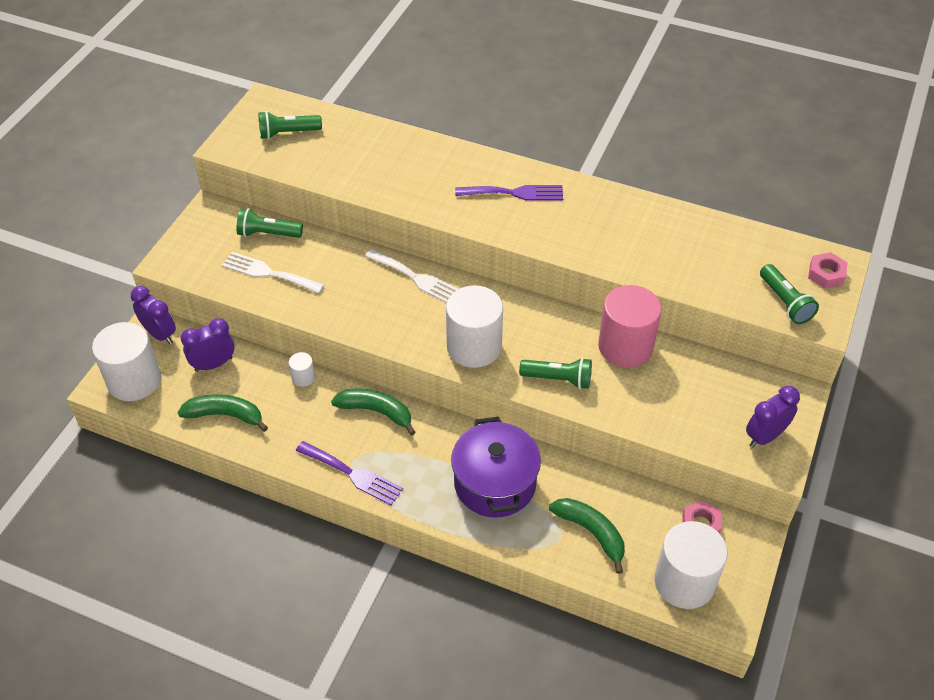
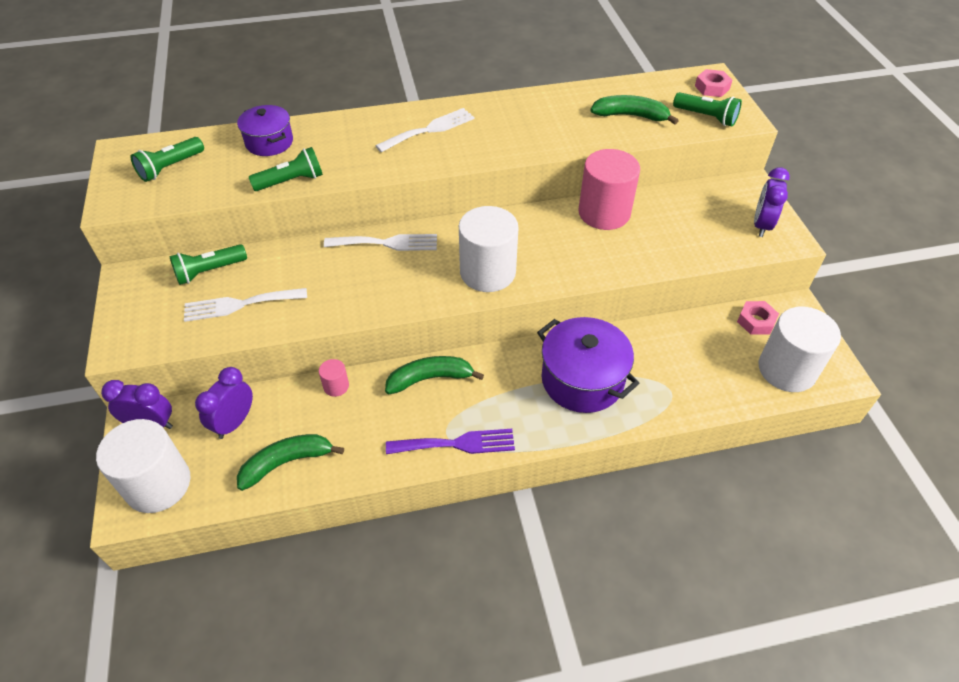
camera: 35 degrees left, 0 degrees up
(303, 377) = (336, 386): white cylinder -> pink cylinder
(377, 144) = (269, 142): none -> purple pot
(514, 193) = (429, 129): purple fork -> white fork
(558, 379) = (579, 262): green flashlight -> green flashlight (291, 181)
(591, 532) = (689, 374): green banana -> green banana (630, 116)

